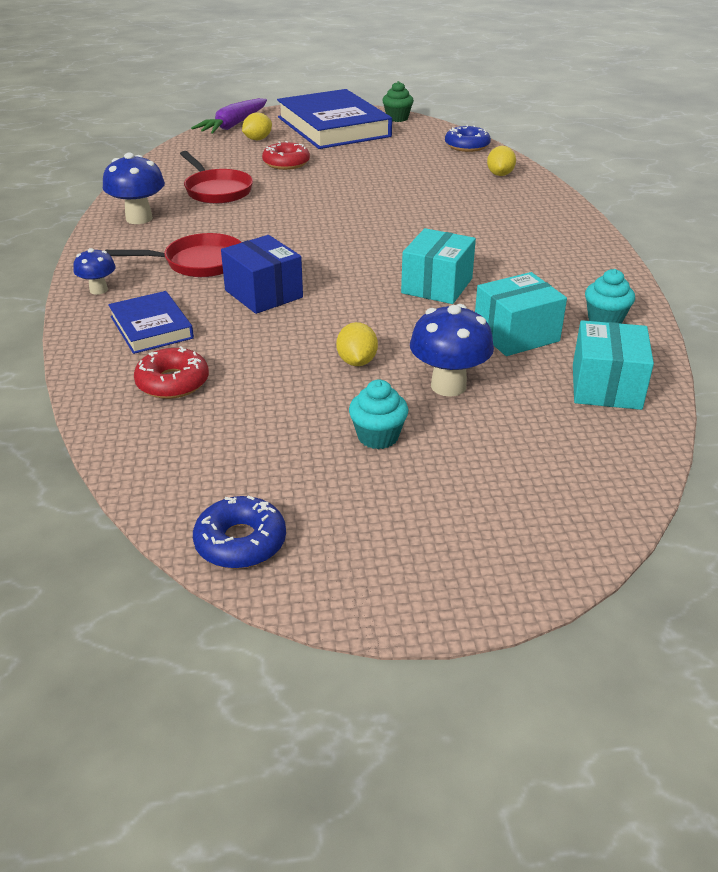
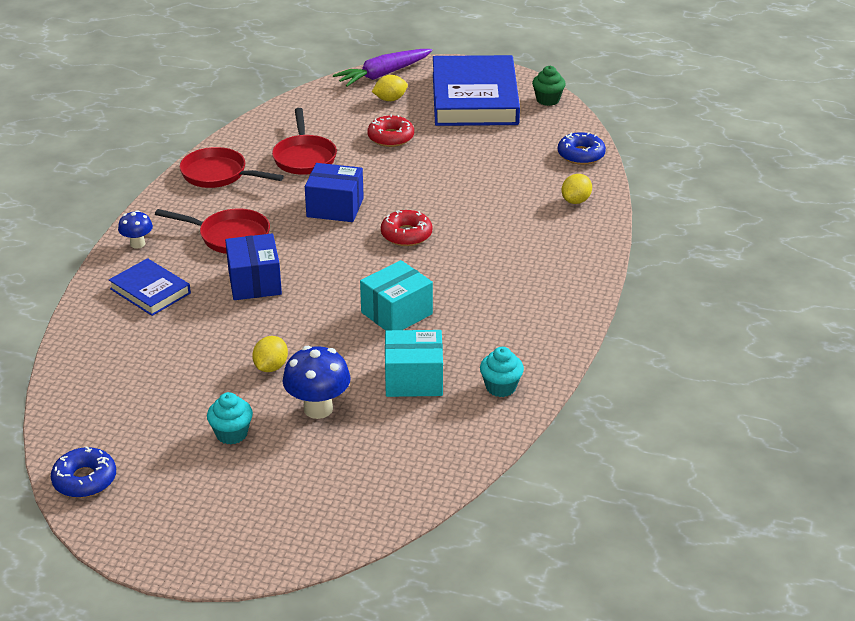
camera: 25 degrees right, 0 degrees up
(139, 218) = (218, 174): blue mushroom -> red pan
(151, 327) = (150, 291): blue book -> blue book turned 45 degrees counterclockwise
(173, 382) = (130, 345): red donut -> red donut (406, 234)
(286, 220) = (335, 207): none -> blue box
(606, 387) = (435, 447): turquoise box -> none

